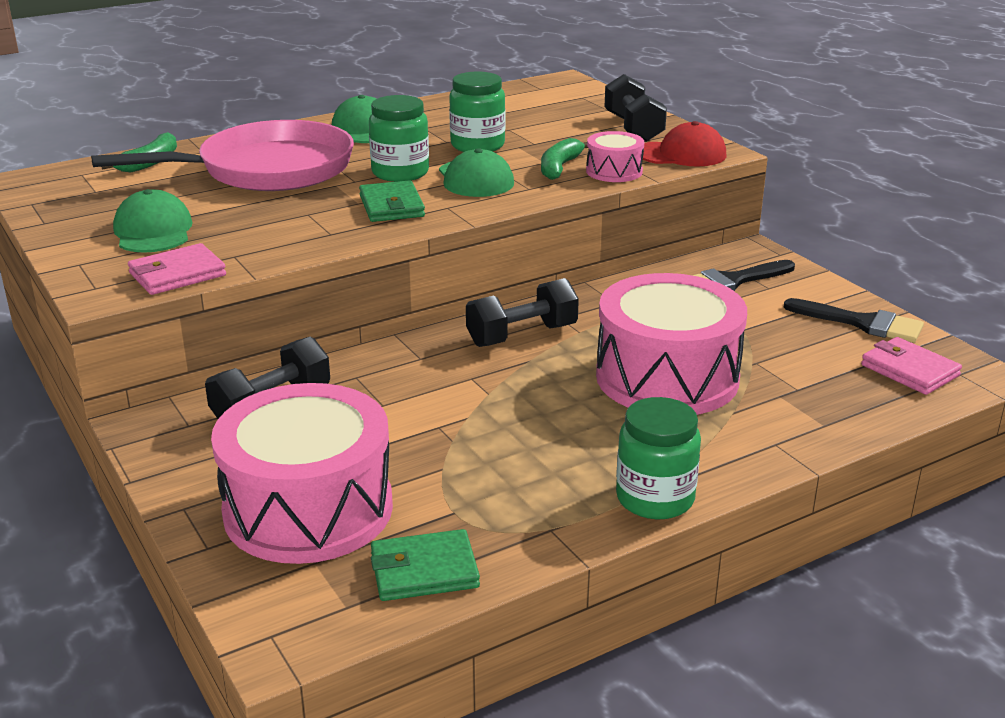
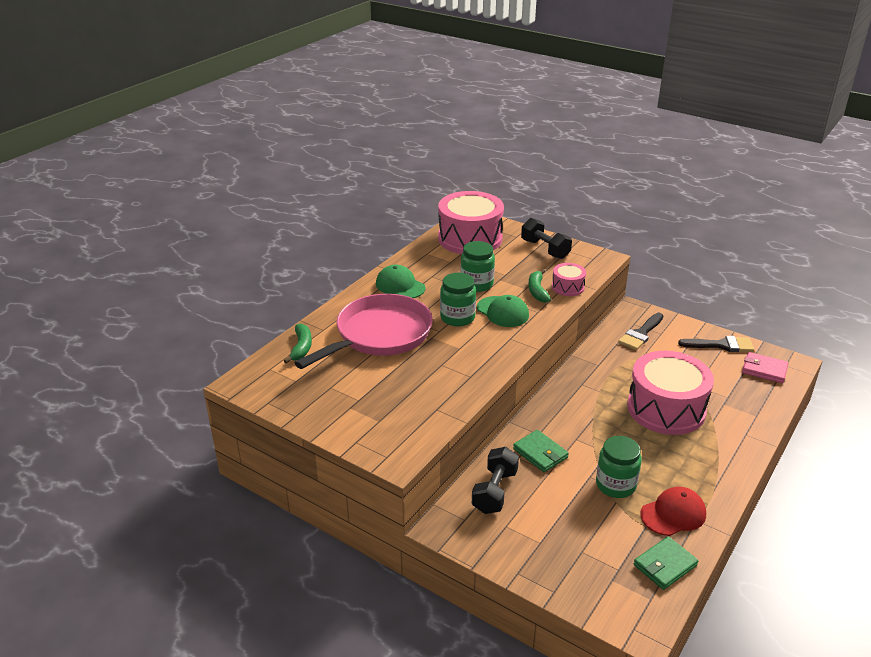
camera: 25 degrees left, 5 degrees up
(153, 231) = (369, 403): green cap -> none
(177, 274) = (421, 433): pink wallet -> none
(308, 509) = (578, 550): pink drum -> pink drum (470, 238)
(392, 206) = (480, 346): green wallet -> green wallet (540, 453)
(522, 335) = (574, 402): black dumbbell -> none
(655, 498) = (724, 485): green jar -> green jar (615, 485)
(681, 154) = (588, 264): red cap -> red cap (673, 514)

